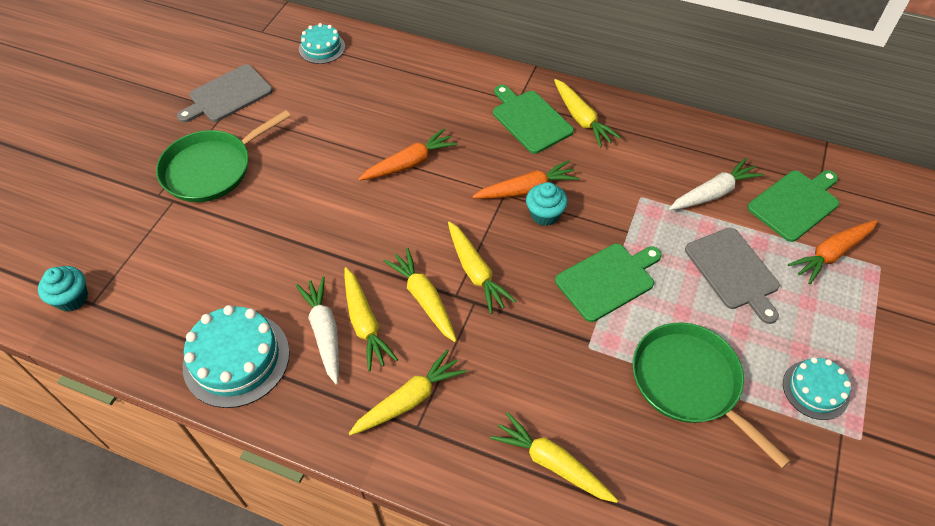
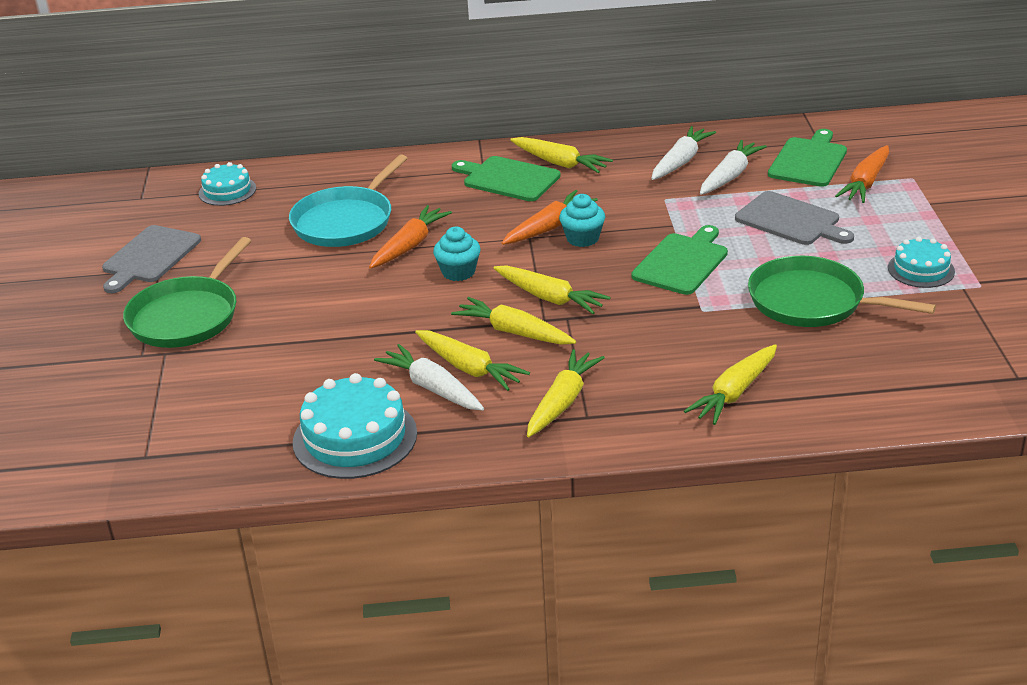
camera: 25 degrees left, 20 degrees down
(72, 298) = (117, 460): turquoise cupcake -> turquoise cupcake (458, 272)
(381, 116) = (346, 221): none -> turquoise pan
(552, 463) = (734, 393): yellow carrot -> yellow carrot turned 60 degrees counterclockwise
(682, 158) = (680, 161): none -> white carrot

